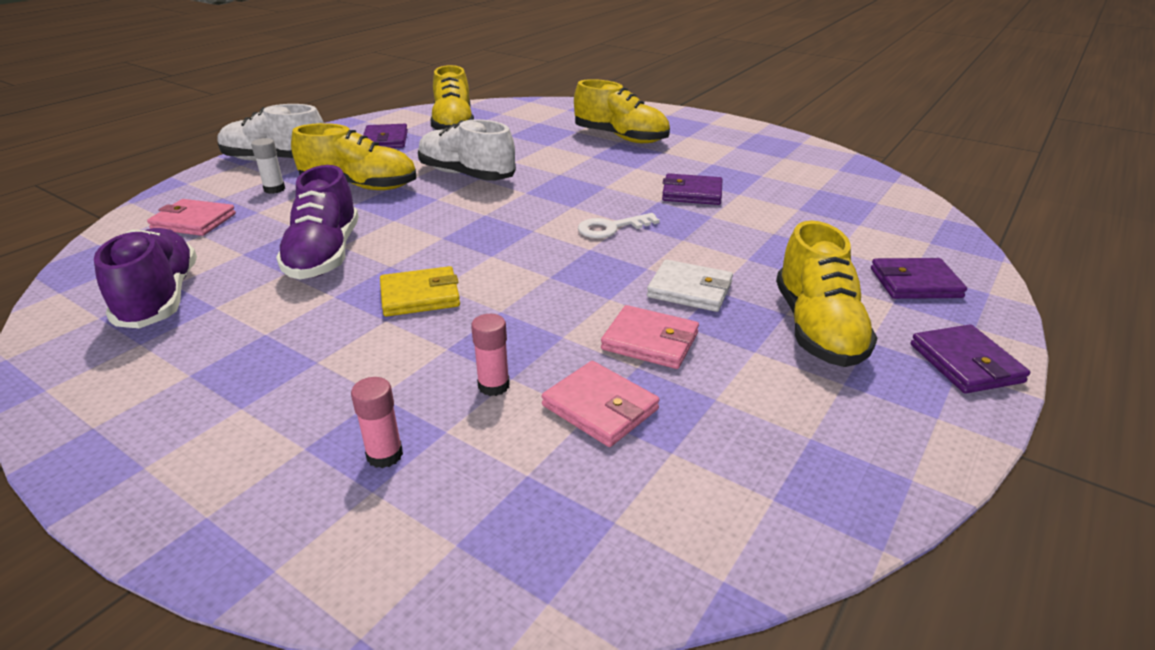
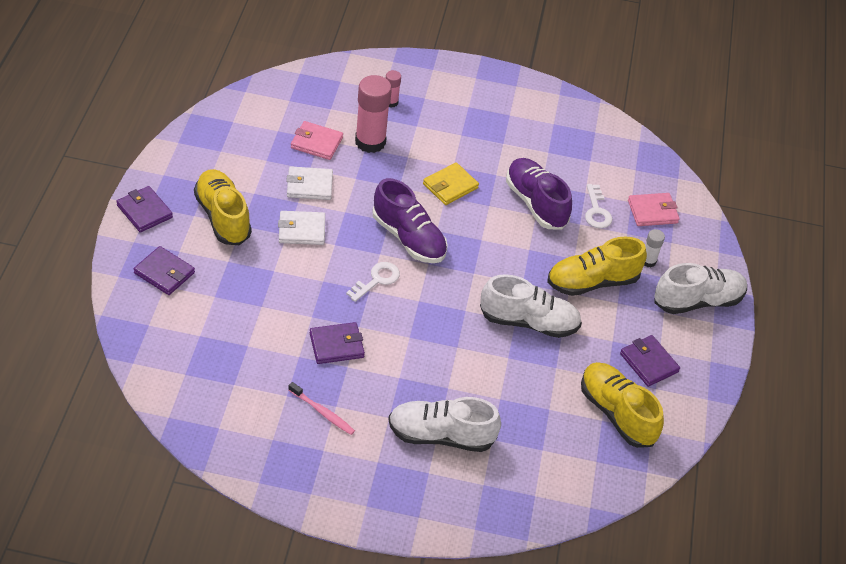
camera: 150 degrees right, 15 degrees up
(160, 298) = (583, 149): purple shoe -> purple shoe (409, 238)
(259, 234) = (596, 211): none -> white key
(493, 386) = (370, 142): pink glue stick -> pink glue stick, size x2.02
(621, 138) = (441, 436): yellow shoe -> white shoe
(650, 341) = (309, 185): pink wallet -> white wallet
(727, 162) = (322, 412): none -> pink toothbrush
(915, 283) = (164, 273): purple wallet -> purple wallet turned 60 degrees clockwise

